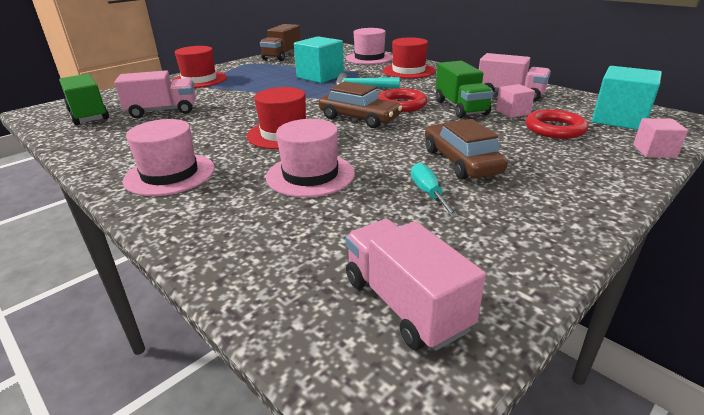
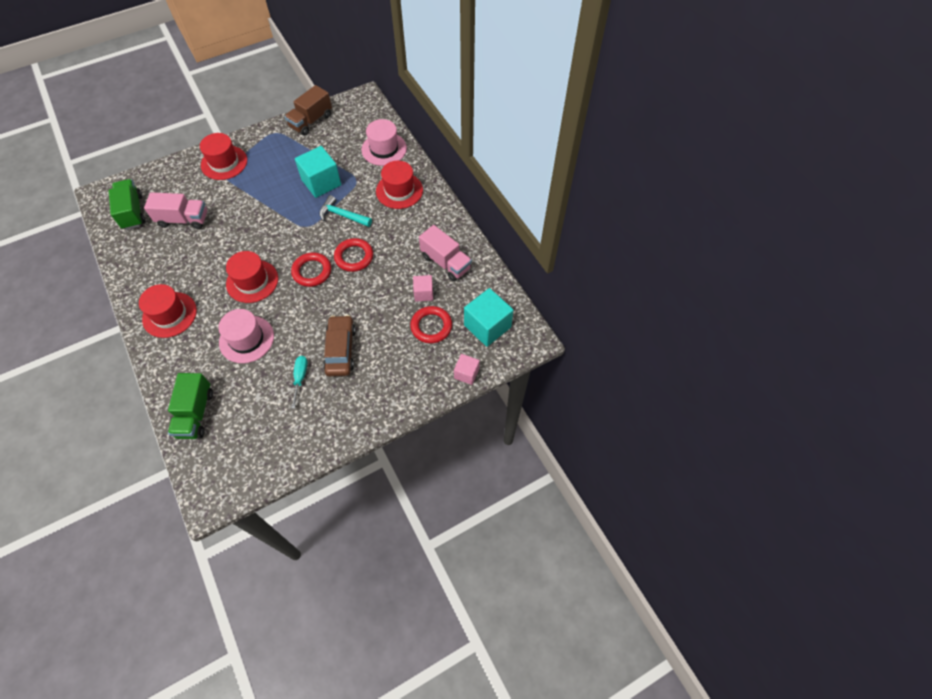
camera: 15 degrees right, 30 degrees up
(170, 174) = (169, 314): pink hat -> red hat
(359, 118) = (312, 271): brown car -> red ring
(405, 304) = (240, 455): pink truck -> none
(460, 107) = (392, 275): green truck -> green truck (195, 413)

